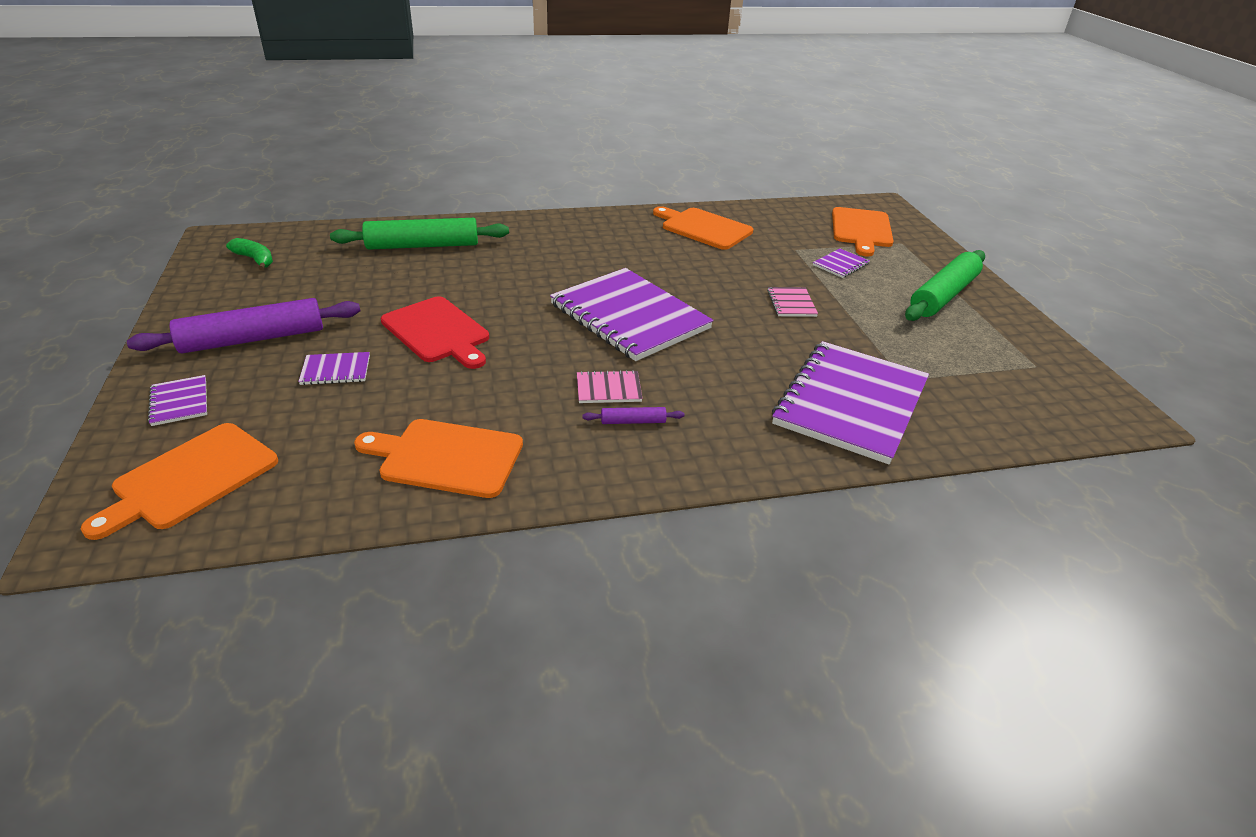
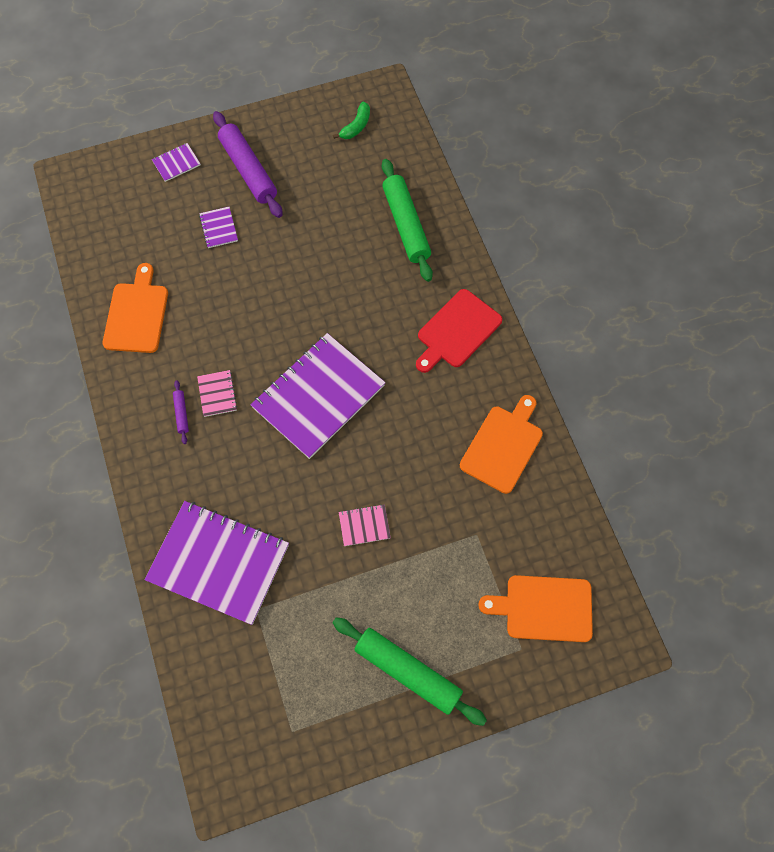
camera: 85 degrees right, 30 degrees up
(190, 478) = (111, 199): orange cutting board -> none
(437, 332) = (274, 272): red cutting board -> red cutting board (457, 331)
(840, 264) = (452, 577): purple notebook -> none

